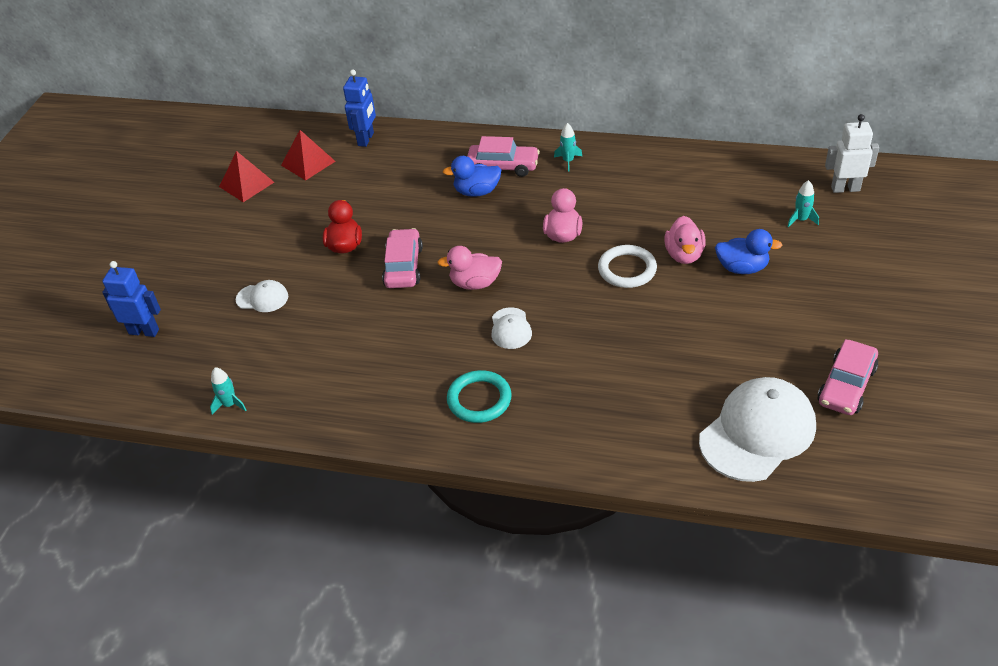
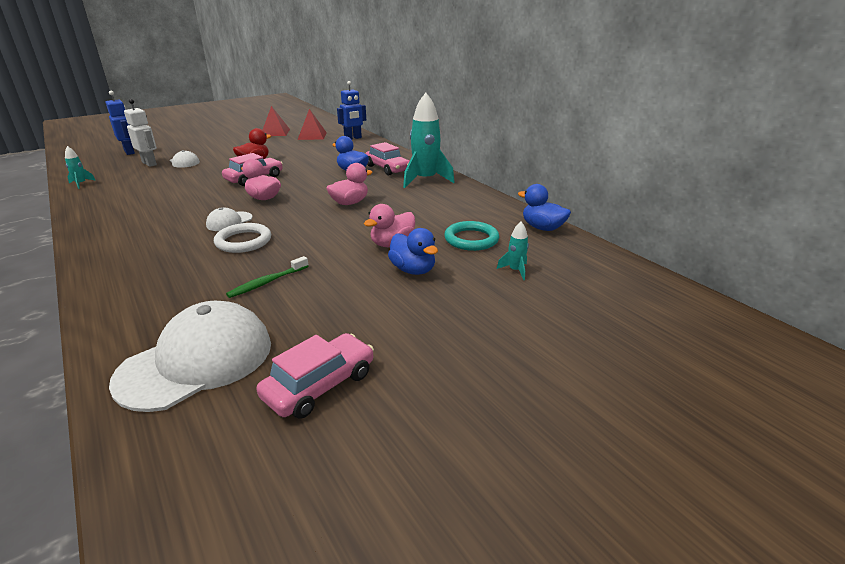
camera: 40 degrees right, 15 degrees down
(479, 399) = (141, 238): turquoise ring -> turquoise ring (471, 239)
(568, 161) = (425, 180): turquoise rocket -> turquoise rocket, size x2.23
(627, 269) = (344, 232): white ring -> white ring (243, 241)
(673, 353) = (267, 282): none -> green toothbrush
(752, 162) = (542, 228): none -> blue duck
(757, 432) = (197, 361): white cap -> white cap turned 45 degrees counterclockwise
(845, 188) = (592, 273): white robot -> white robot (149, 164)
(846, 386) = (320, 385): pink car -> pink car turned 150 degrees clockwise

